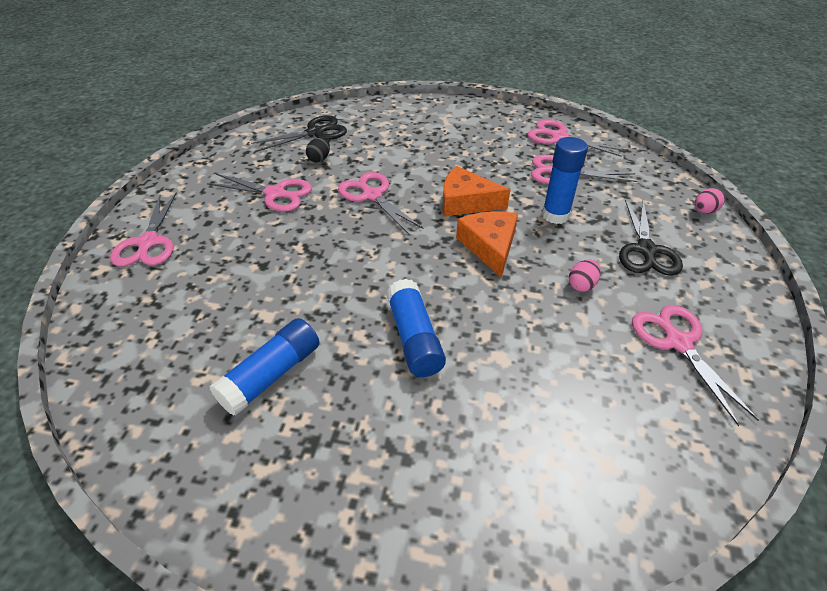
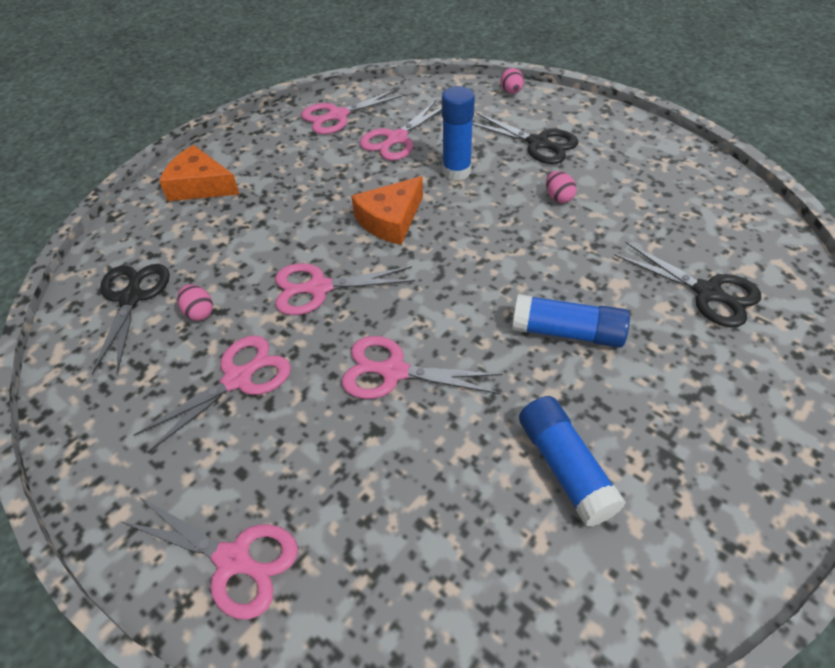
camera: 60 degrees left, 5 degrees up
(319, 159) = (199, 312): black egg -> pink egg
(489, 246) = (471, 231): orange cheese -> orange cheese (200, 186)
(540, 432) = (707, 292): none -> black scissors
(678, 342) = (648, 178): pink scissors -> pink scissors (394, 371)

